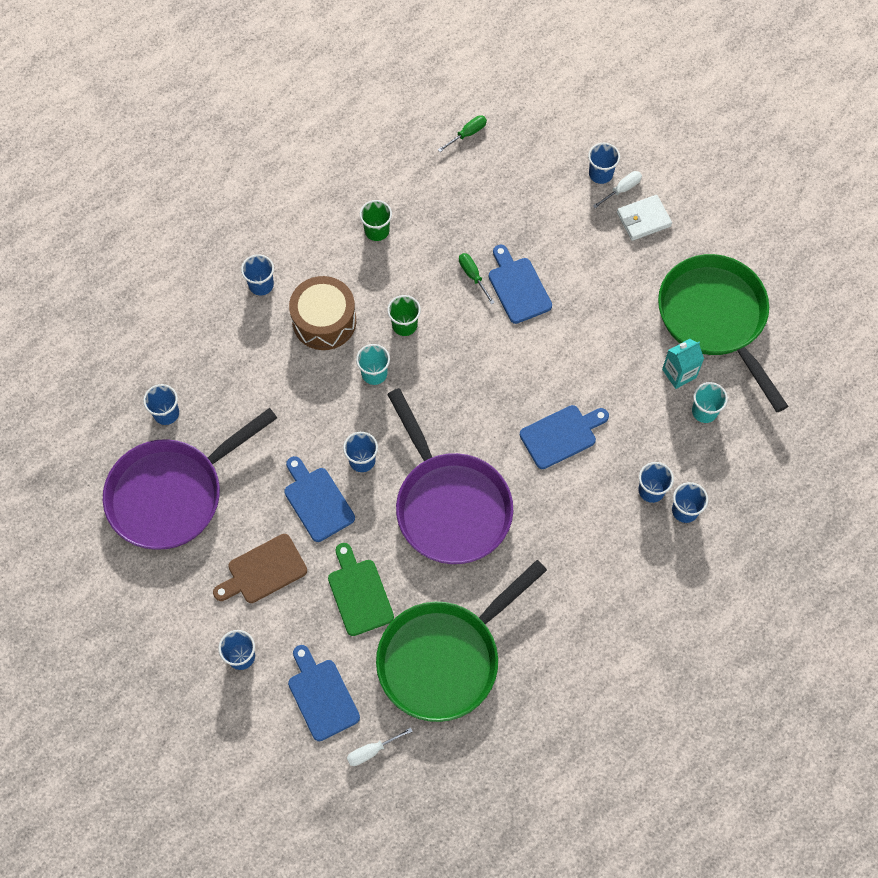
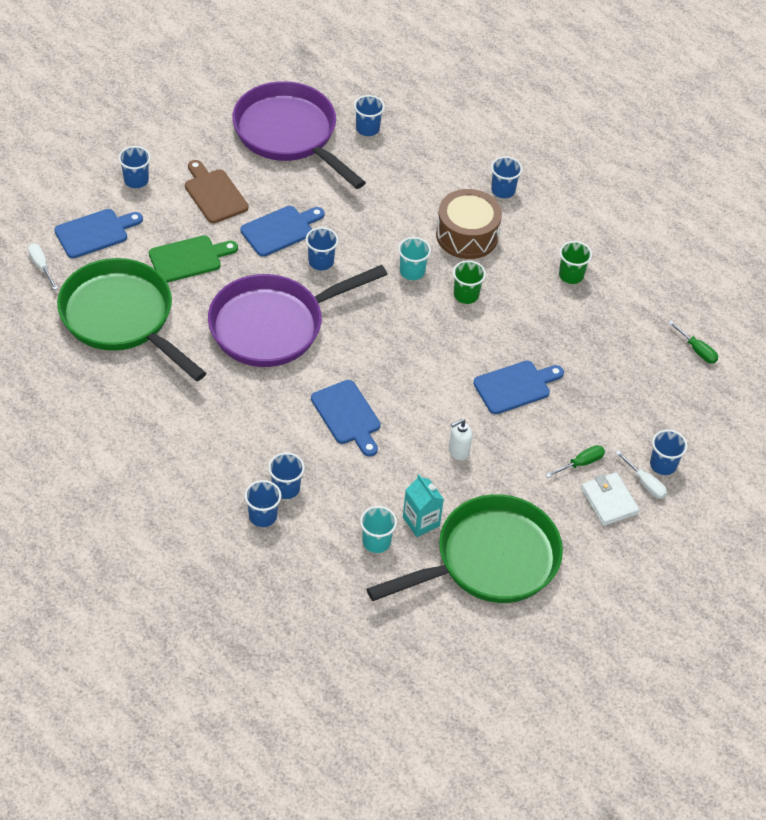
camera: 85 degrees right, 15 degrees down
(473, 276) = (525, 350): green screwdriver -> green screwdriver (581, 463)
(597, 339) = (458, 452): none -> white soap dispenser

